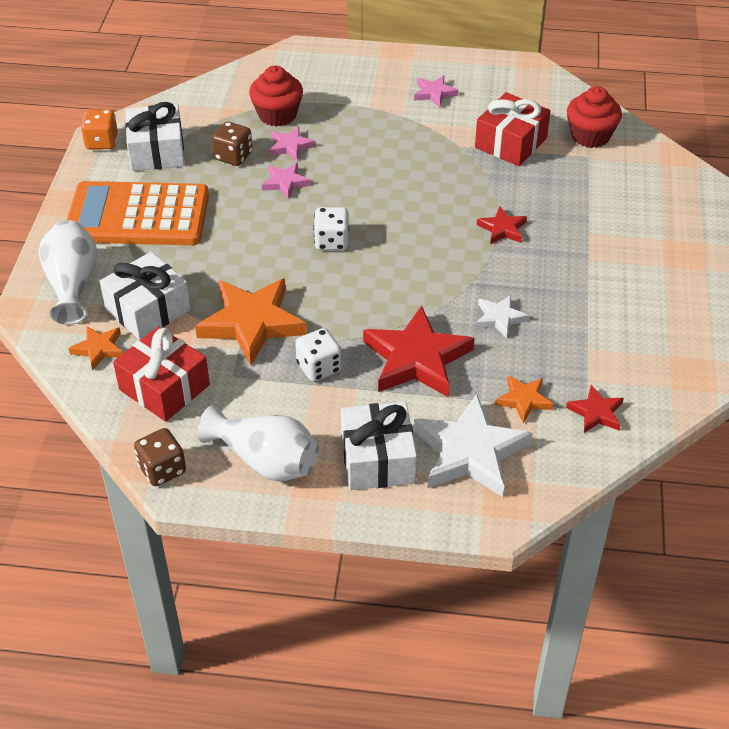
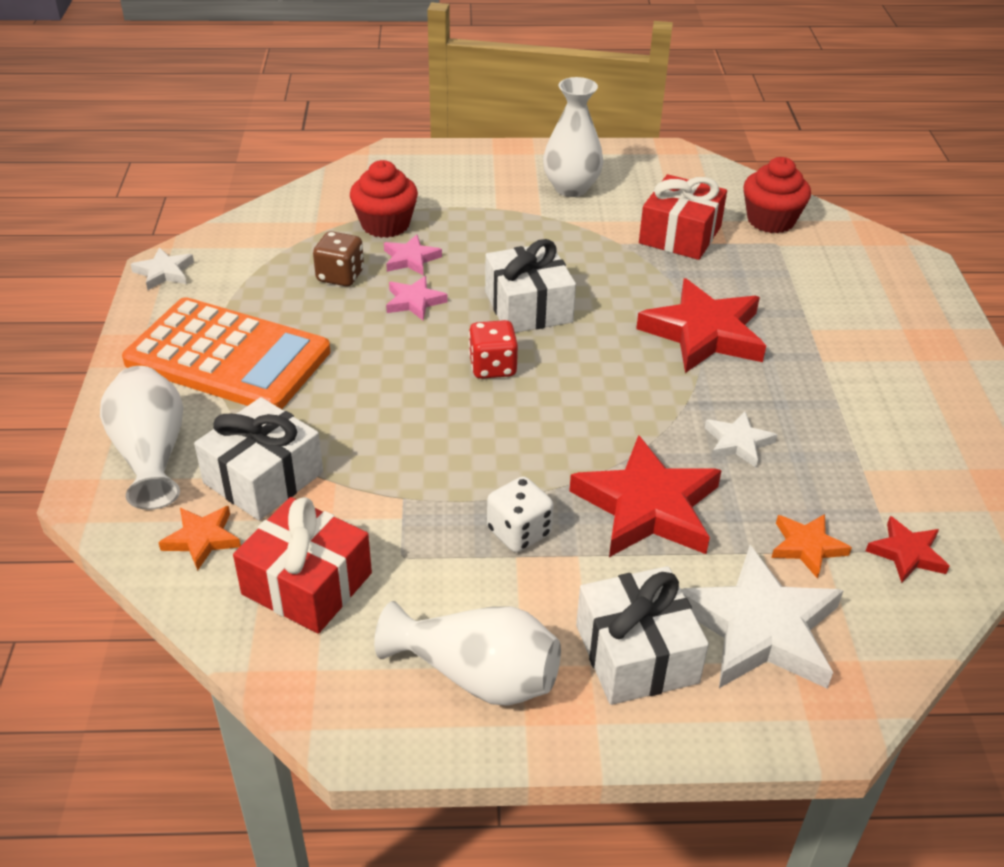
camera: 10 degrees left, 5 degrees down
(102, 142) = (164, 272): orange dice -> white star
(138, 215) = (228, 357): orange calculator -> orange calculator turned 150 degrees counterclockwise
(157, 151) = (239, 278): white gift -> white gift (528, 307)
(162, 469) = (327, 707): brown dice -> none
(251, 323) = (412, 482): orange star -> none
(331, 241) = (492, 367): white dice -> red dice
(434, 93) = (571, 188): pink star -> white vase
(502, 229) = (704, 333): red star -> red star, size x2.01

